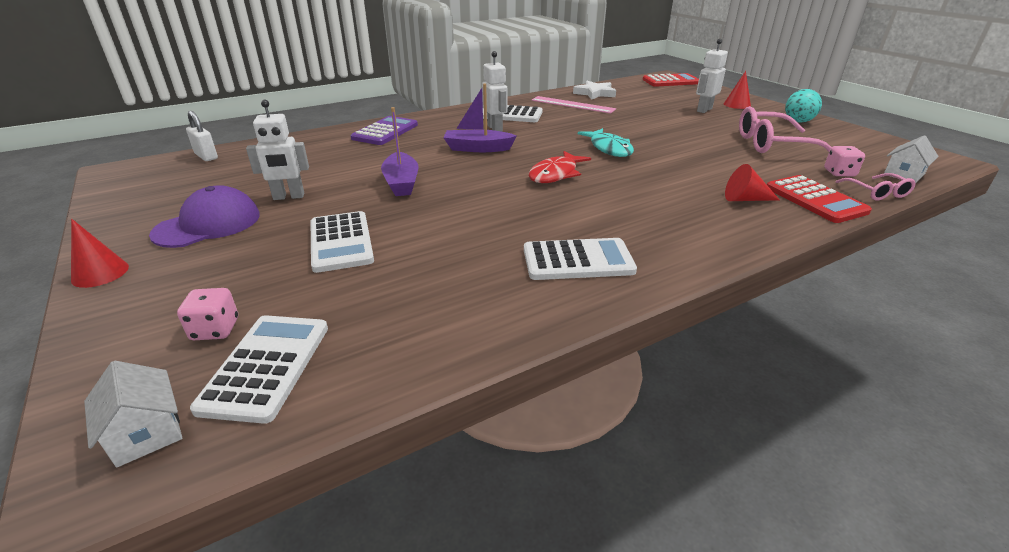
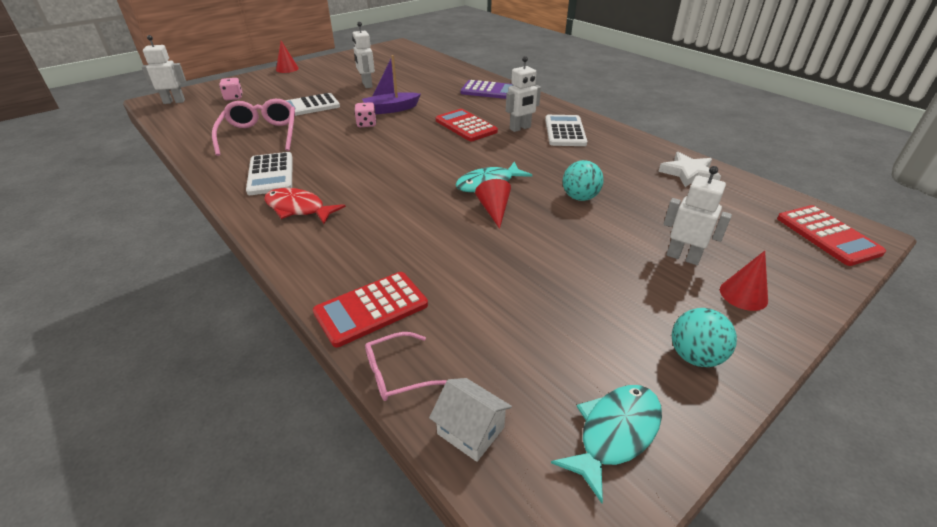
camera: 80 degrees right, 5 degrees up
(146, 432) = (174, 102): white house -> white robot
(206, 156) = (423, 56): white padlock -> none
(208, 224) = (332, 75): purple cap -> none
(266, 366) = (202, 111): white calculator -> none
(477, 148) = (465, 126): purple boat -> red calculator
(555, 174) = (416, 160): red fish -> red fish (298, 208)
(572, 105) = (626, 161): pink ruler -> none
(631, 123) = (580, 197): none -> turquoise ball
(745, 199) = (370, 257): red cone -> red cone (494, 210)
(773, 144) = (555, 305): pink glasses -> pink glasses (260, 135)
(839, 173) = (460, 352): pink dice -> pink dice (366, 124)
(871, 144) = (615, 433): none -> turquoise fish

